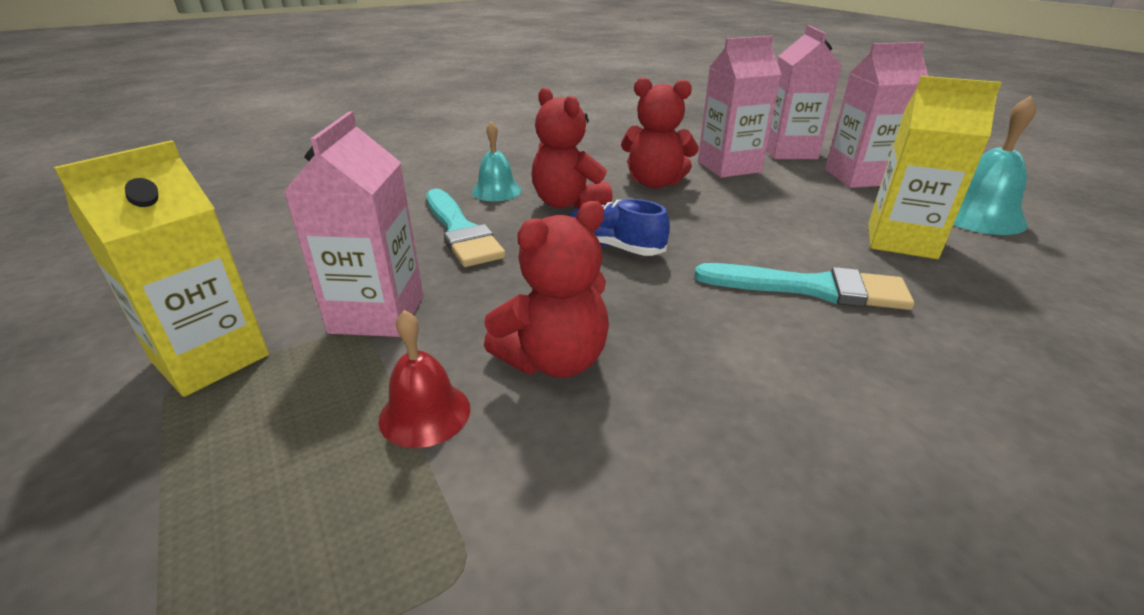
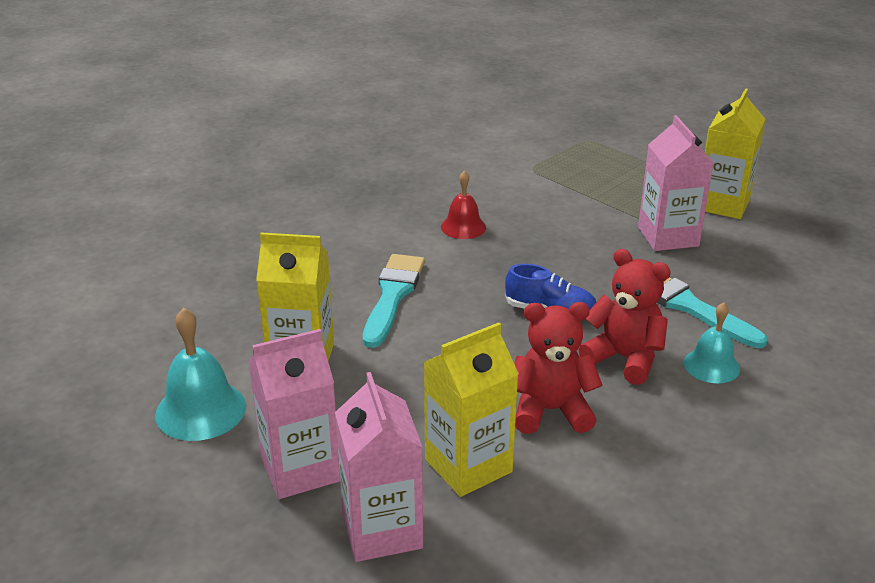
camera: 165 degrees right, 0 degrees up
(425, 413) = (588, 200): red bell -> red bell (463, 227)
(554, 360) = (543, 229): red teddy bear -> none
(729, 167) = (468, 466): pink carton -> yellow carton
(811, 288) = (392, 296): turquoise brush -> turquoise brush turned 105 degrees clockwise

